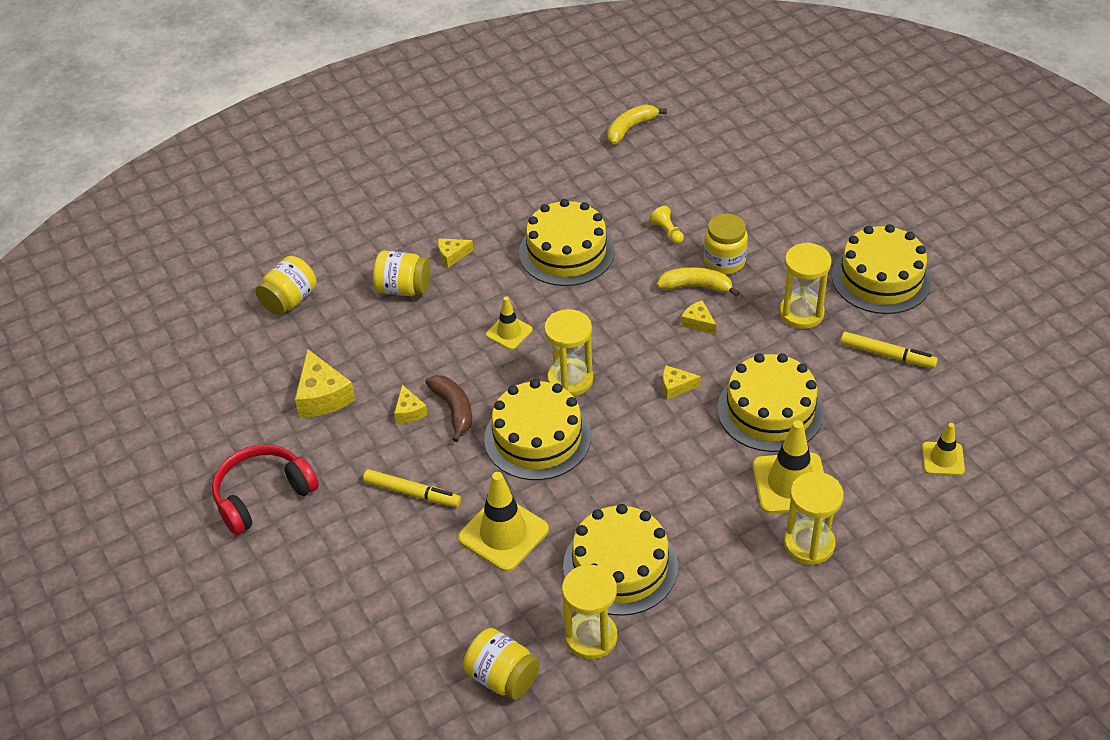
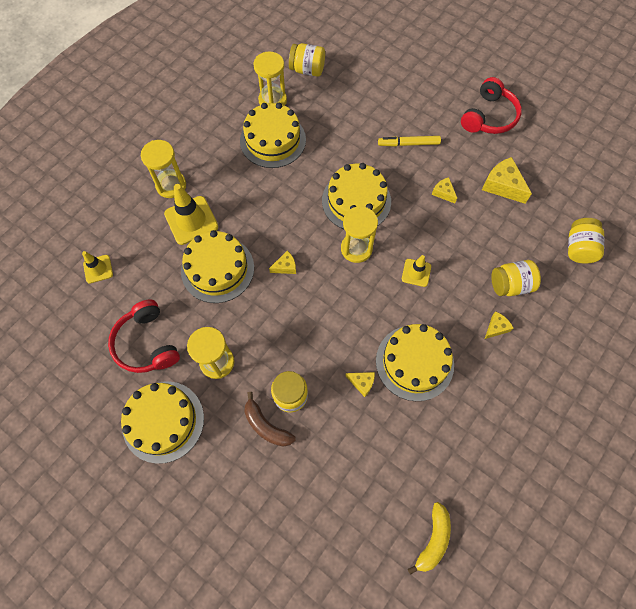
camera: 155 degrees right, 20 degrees up
(454, 409) = (417, 203): brown banana -> brown banana (266, 426)
(503, 534) = (345, 137): yellow traffic cone -> none
(667, 232) = (346, 412): yellow pawn -> none
(696, 286) = (303, 361): yellow banana -> none
(698, 323) = (289, 326): yellow cheese -> yellow cheese (362, 383)
(887, 355) = (146, 343): yellow marker -> red headphones

